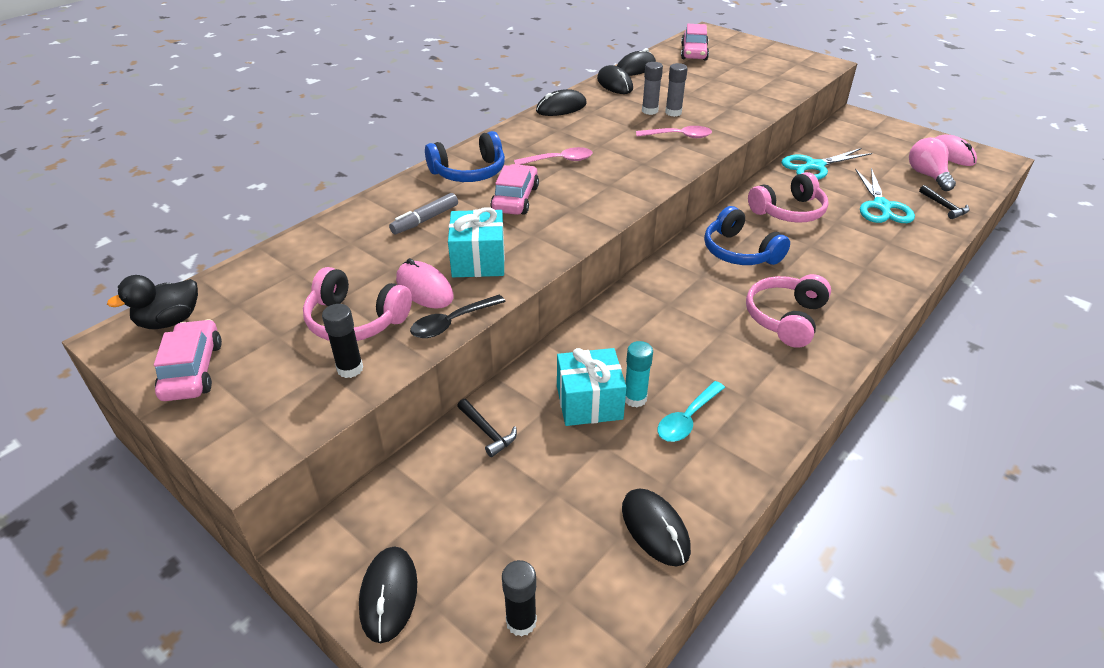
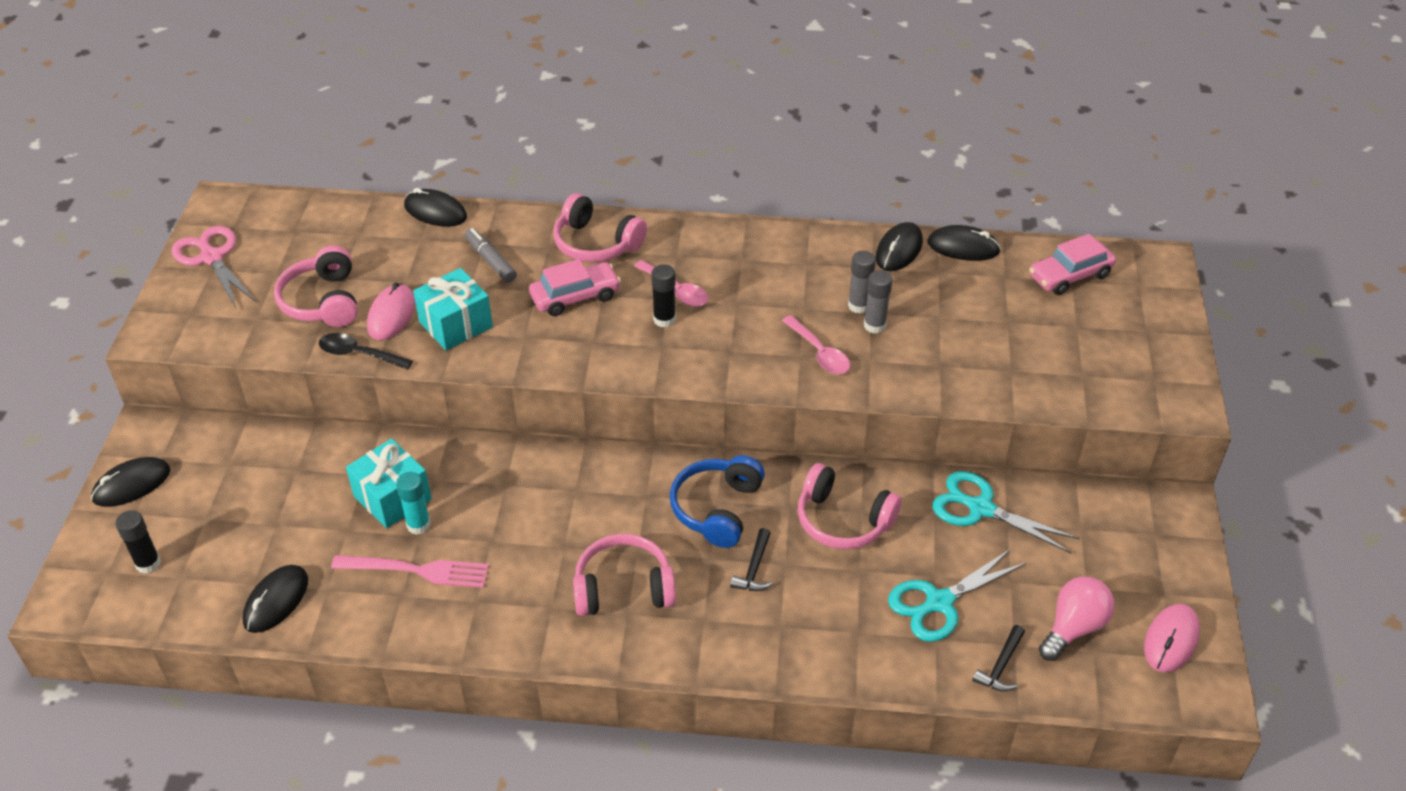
camera: 55 degrees right, 5 degrees up
(170, 321) = (253, 212): black duck -> none
(192, 370) = (212, 258): pink car -> pink scissors
(350, 369) = (266, 331): black glue stick -> black glue stick (664, 319)
(425, 220) = (491, 261): grey marker -> grey marker turned 45 degrees clockwise
(469, 172) = (596, 243): blue headphones -> pink headphones
(487, 432) = (315, 453): black hammer -> black hammer (754, 568)
(561, 108) = (794, 238): black mouse -> black mouse (435, 212)
(687, 419) = (416, 570): turquoise spoon -> pink fork

